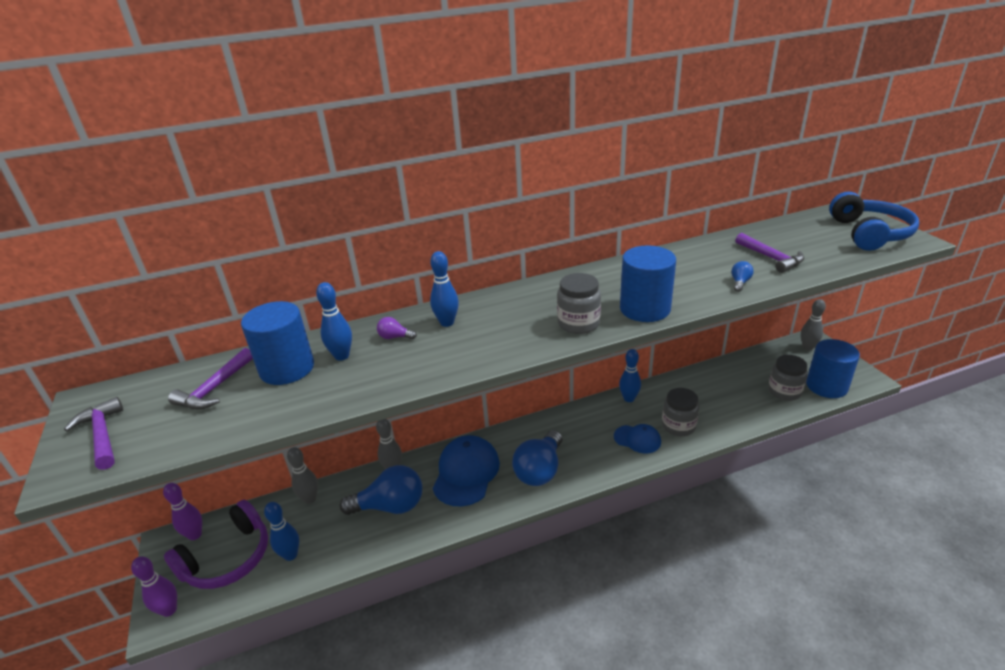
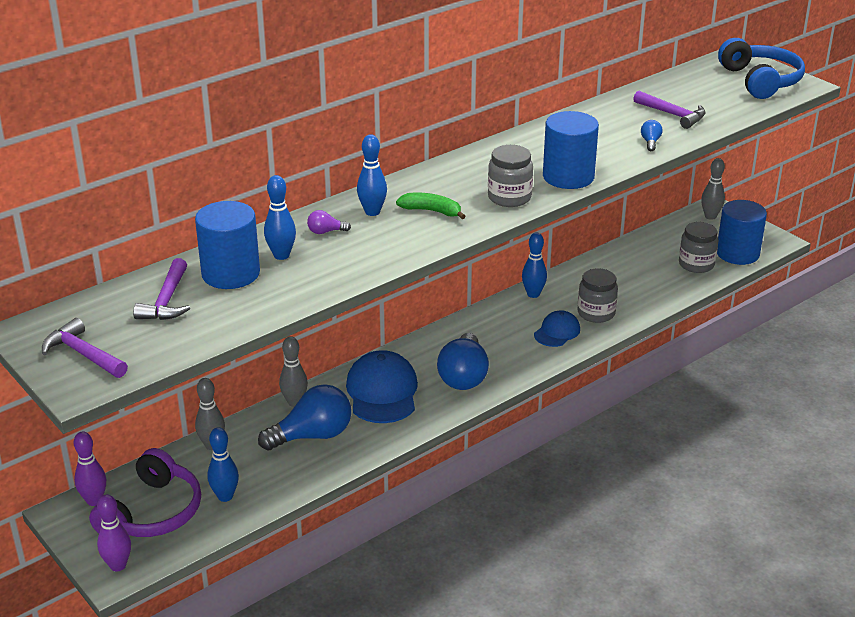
camera: 20 degrees left, 0 degrees up
(499, 328) = (431, 211): none -> green banana
(637, 439) = (557, 332): blue cap -> blue cap turned 60 degrees counterclockwise

